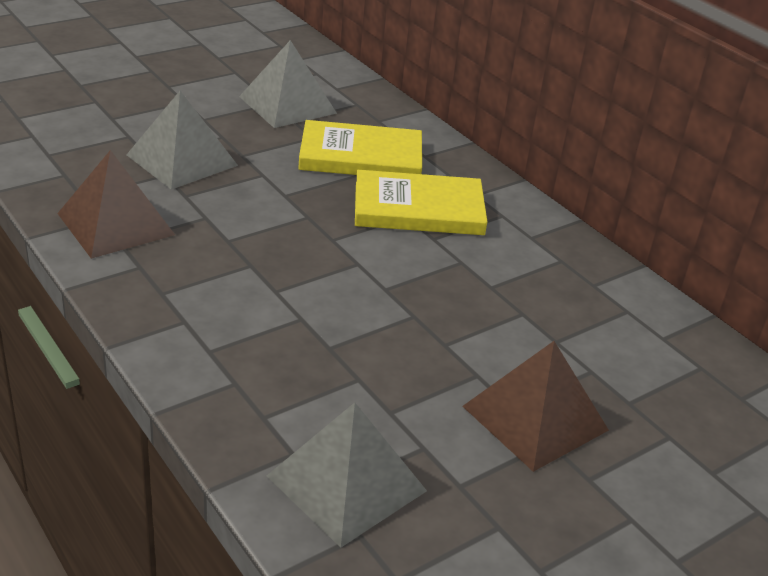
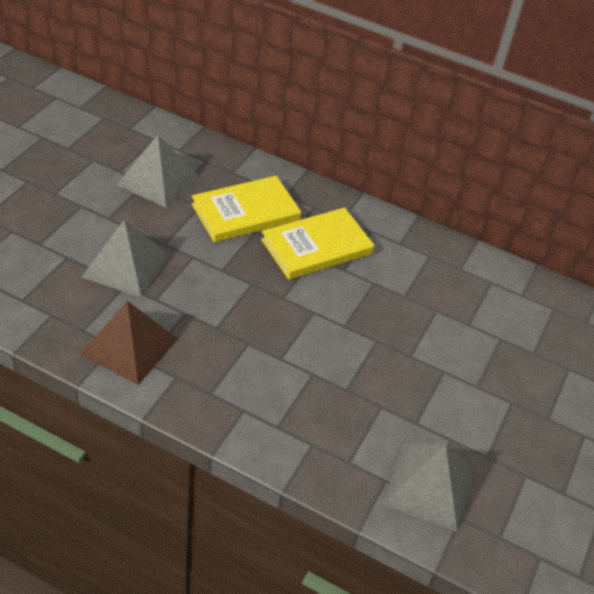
camera: 30 degrees left, 10 degrees up
(535, 418) = (494, 389): brown pyramid -> none

